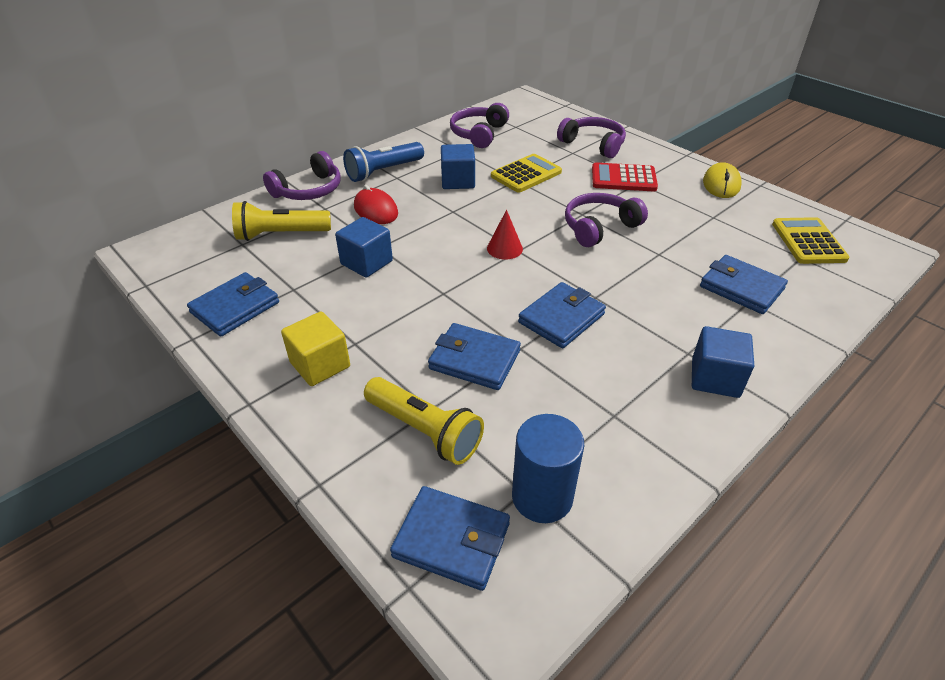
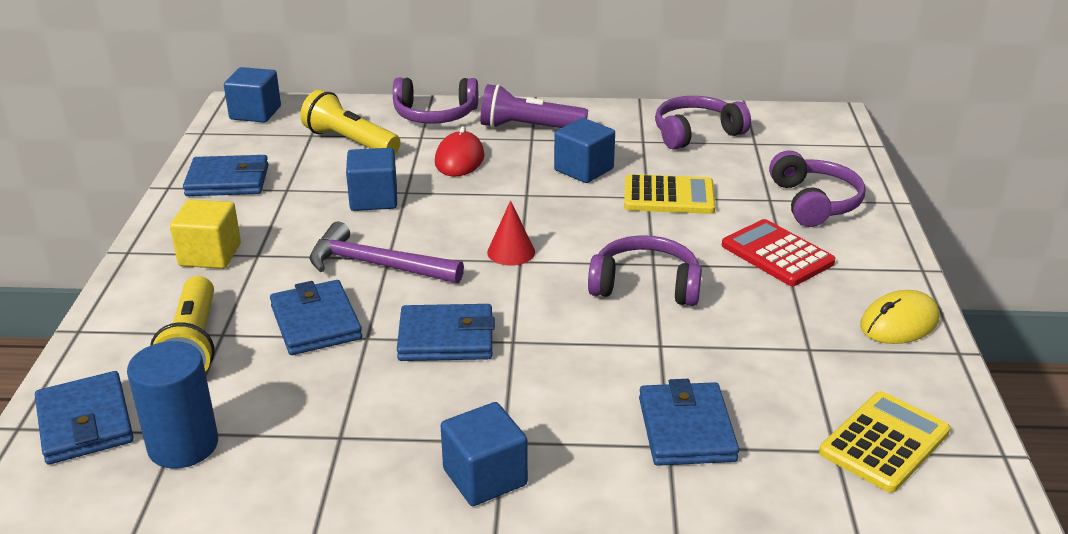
camera: 45 degrees right, 10 degrees down
(166, 250) = (255, 113): none -> blue cube
(383, 171) = (529, 128): blue flashlight -> purple flashlight
(444, 301) = (376, 265): none -> purple hammer

